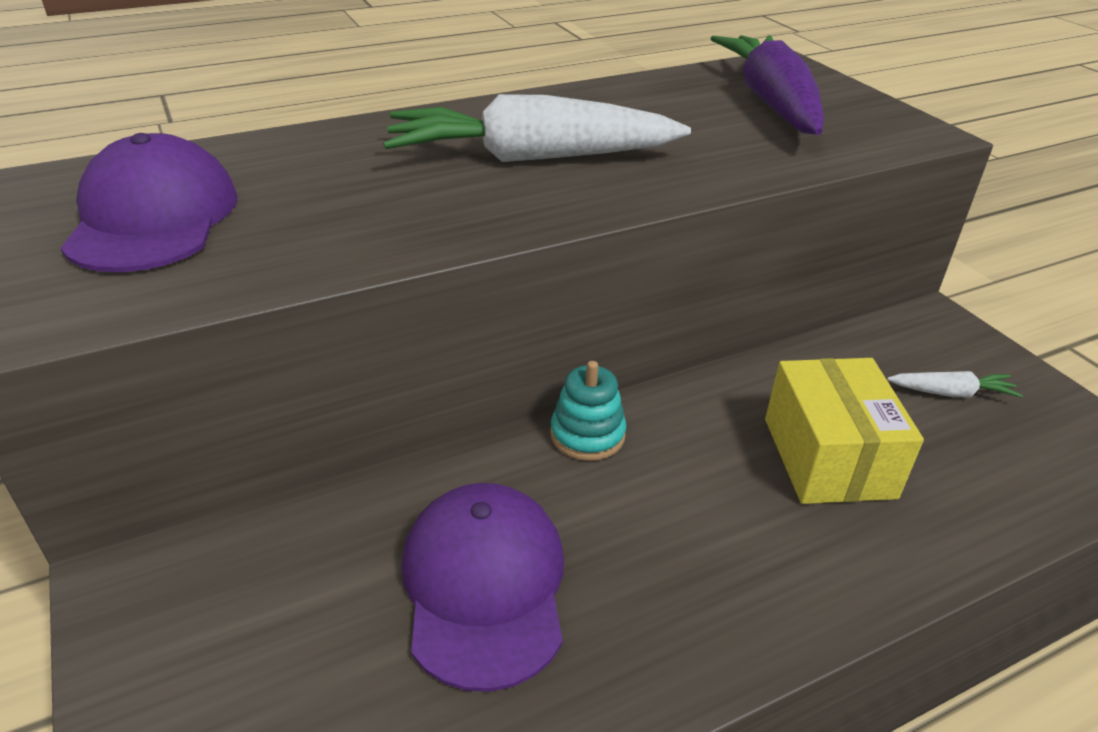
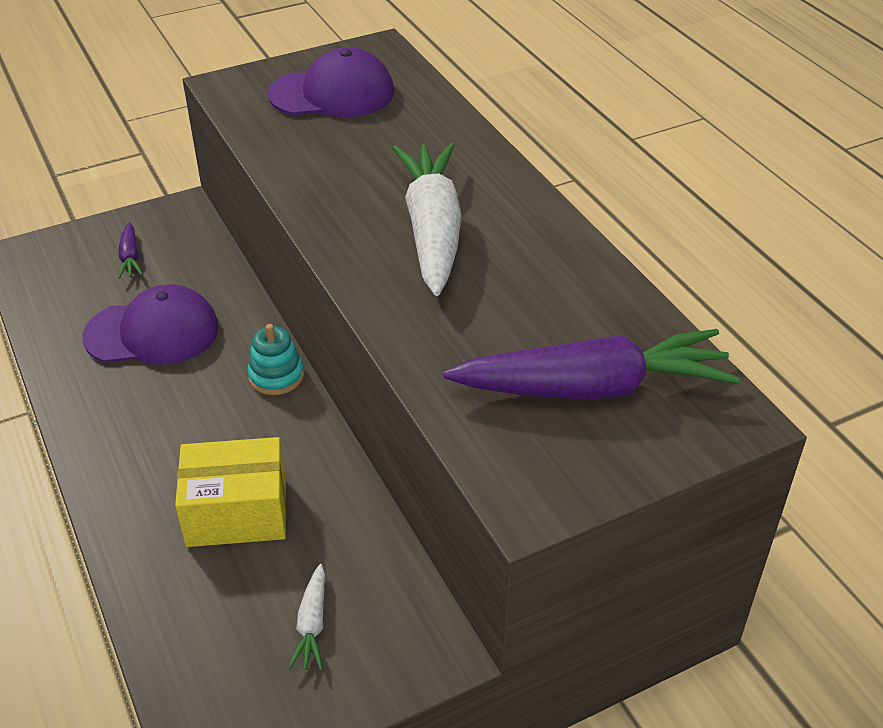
camera: 90 degrees right, 5 degrees up
(255, 650) = (130, 257): none -> purple carrot

